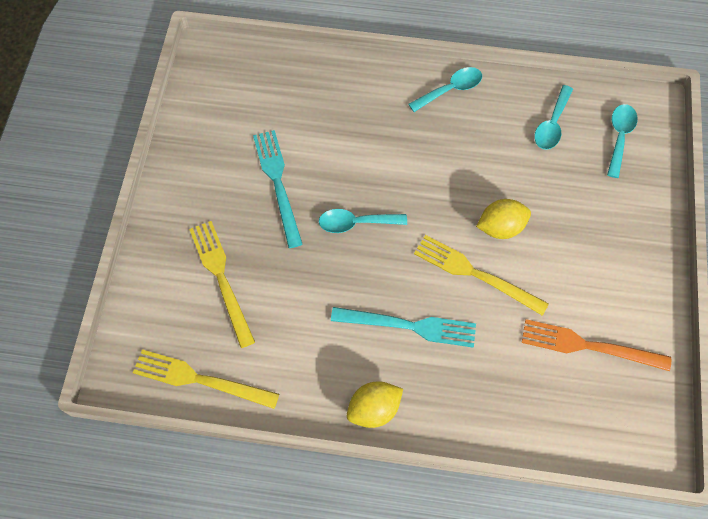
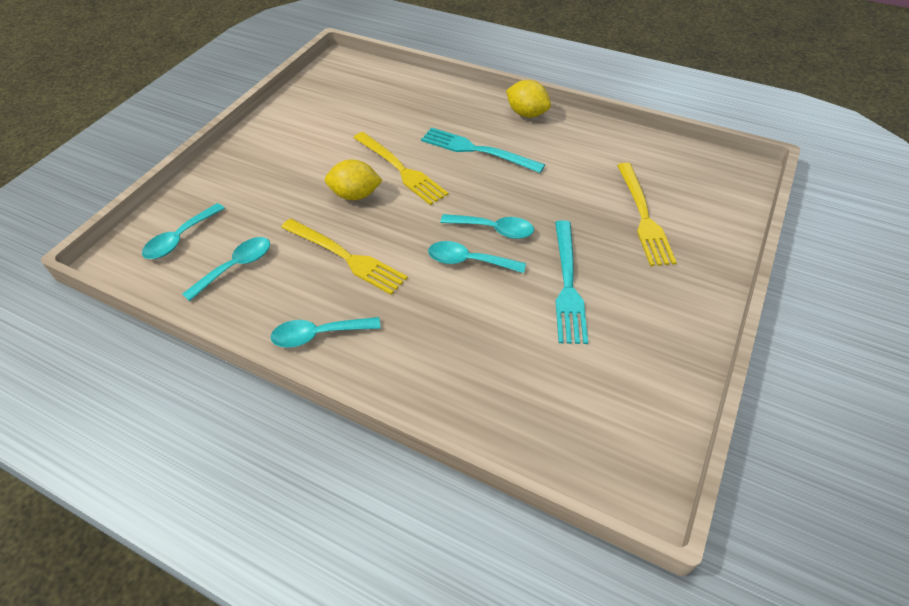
camera: 160 degrees left, 15 degrees down
(200, 379) = (669, 155): yellow fork -> yellow fork (345, 257)
(365, 183) = (469, 261): none -> turquoise spoon
(374, 409) = (527, 114): yellow lemon -> yellow lemon turned 45 degrees clockwise
(588, 346) = (341, 112): orange fork -> none

